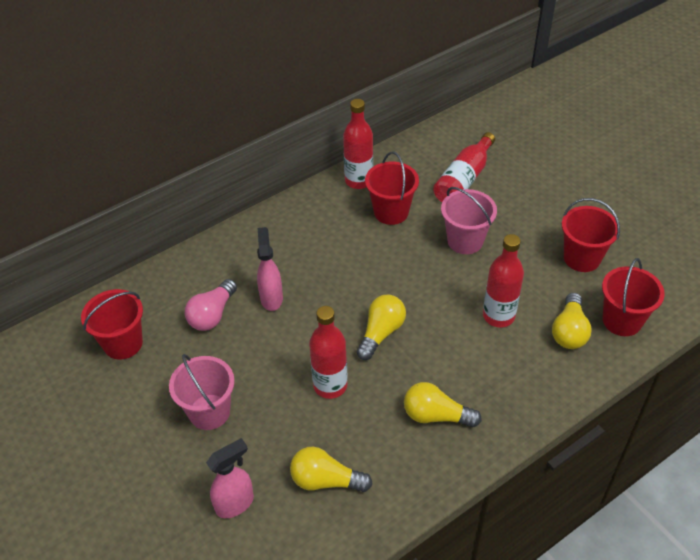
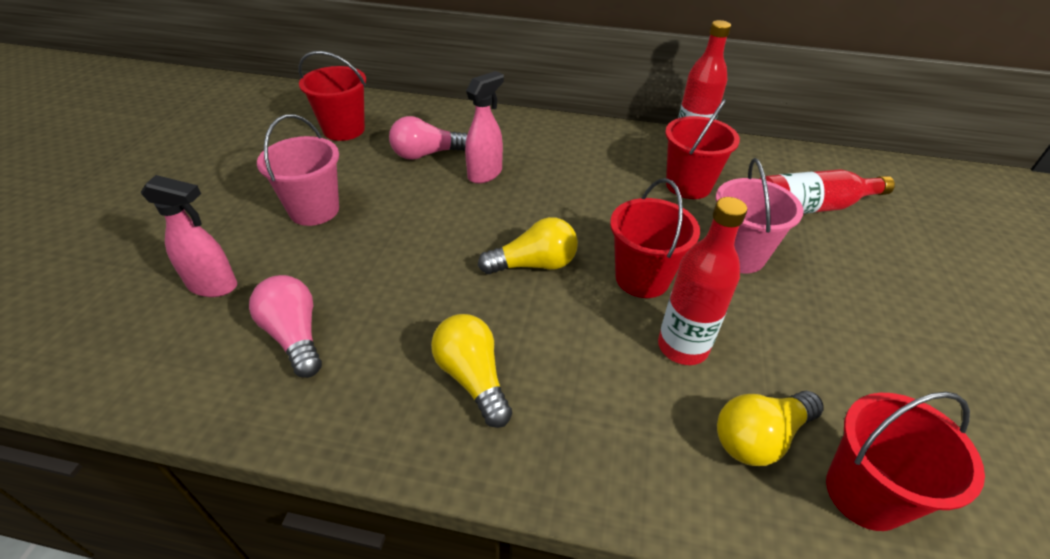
camera: 45 degrees right, 5 degrees down
(326, 480) = (295, 336): yellow light bulb -> pink light bulb
(330, 385) = (424, 267): red bottle -> none
(582, 258) = (884, 375): red bucket -> red bucket (642, 278)

